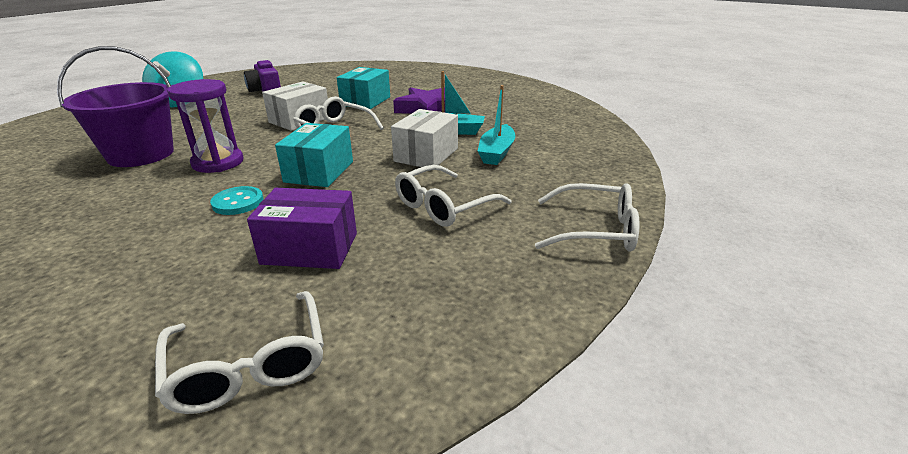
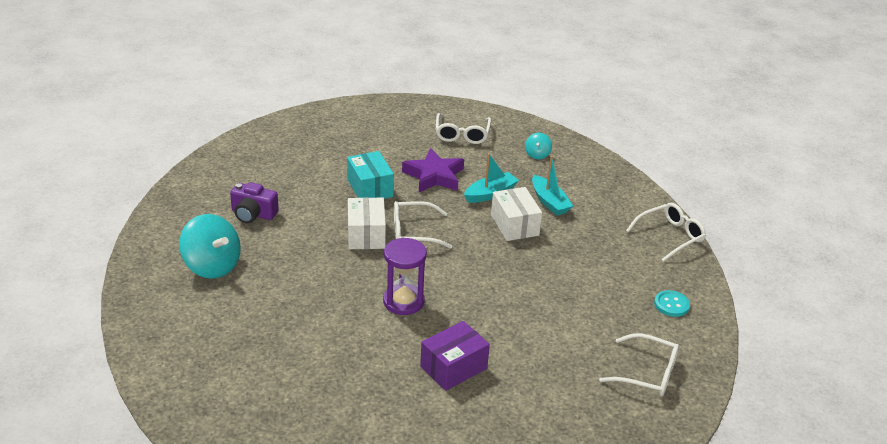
camera: 45 degrees left, 5 degrees up
(141, 154) = (333, 326): purple bucket -> none
(238, 202) = (484, 318): turquoise button -> turquoise button (671, 305)
(310, 248) = (574, 319): purple box -> purple box (453, 367)
(319, 171) = (480, 273): turquoise box -> none
(444, 206) = (588, 259): white glasses -> white glasses (462, 134)
(550, 123) = (537, 155): none -> turquoise spinning top

